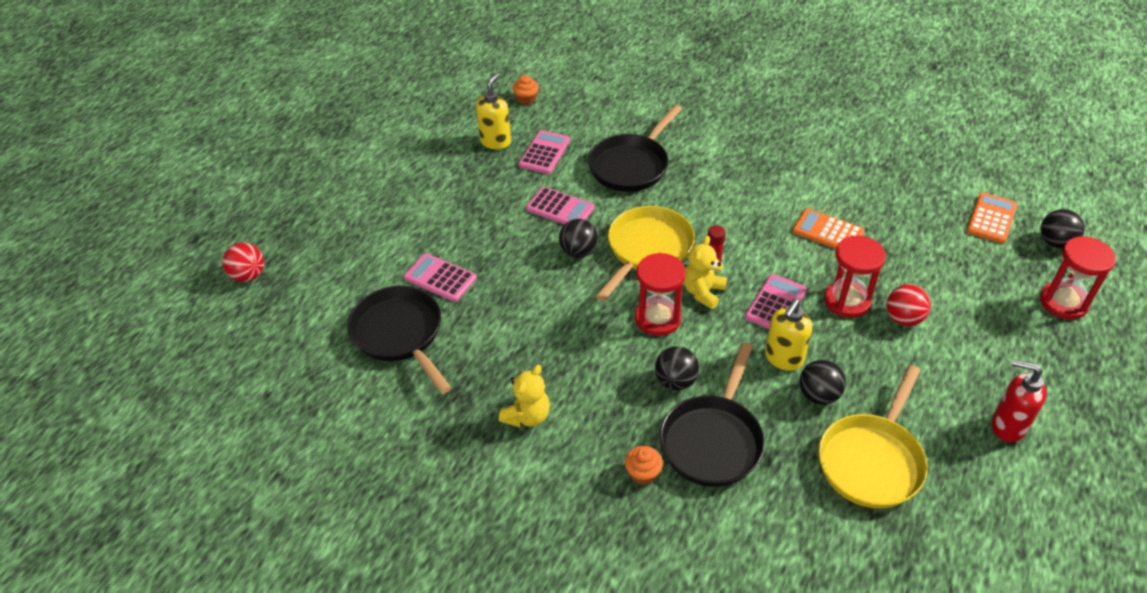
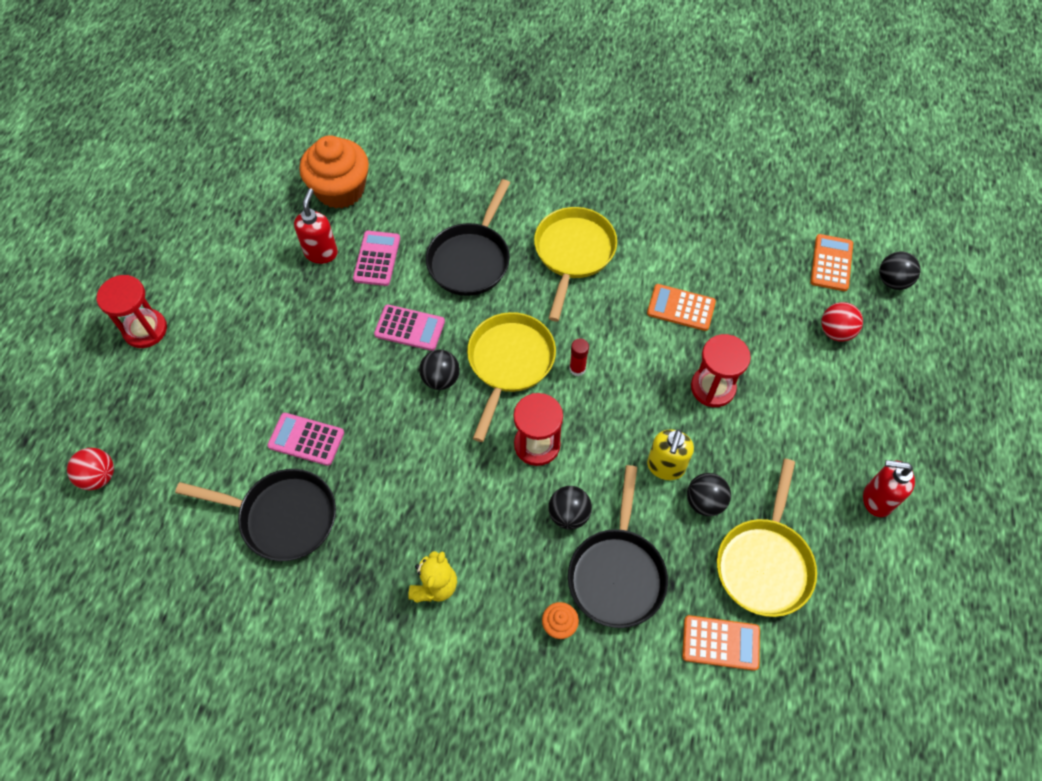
camera: 15 degrees left, 15 degrees up
(400, 334) = (282, 517): black pan -> black pan turned 150 degrees clockwise
(496, 141) = (321, 253): yellow soap dispenser -> red soap dispenser
(526, 99) = (340, 190): orange cupcake -> orange cupcake, size x2.34
(703, 292) = (574, 404): yellow teddy bear -> none
(730, 175) = (573, 253): none -> yellow pan
(776, 304) = (646, 404): pink calculator -> none
(809, 523) = (720, 643): none -> orange calculator
(903, 318) = (768, 397): red ball -> red ball (836, 331)
(1063, 302) = (908, 350): red hourglass -> red hourglass (145, 330)

